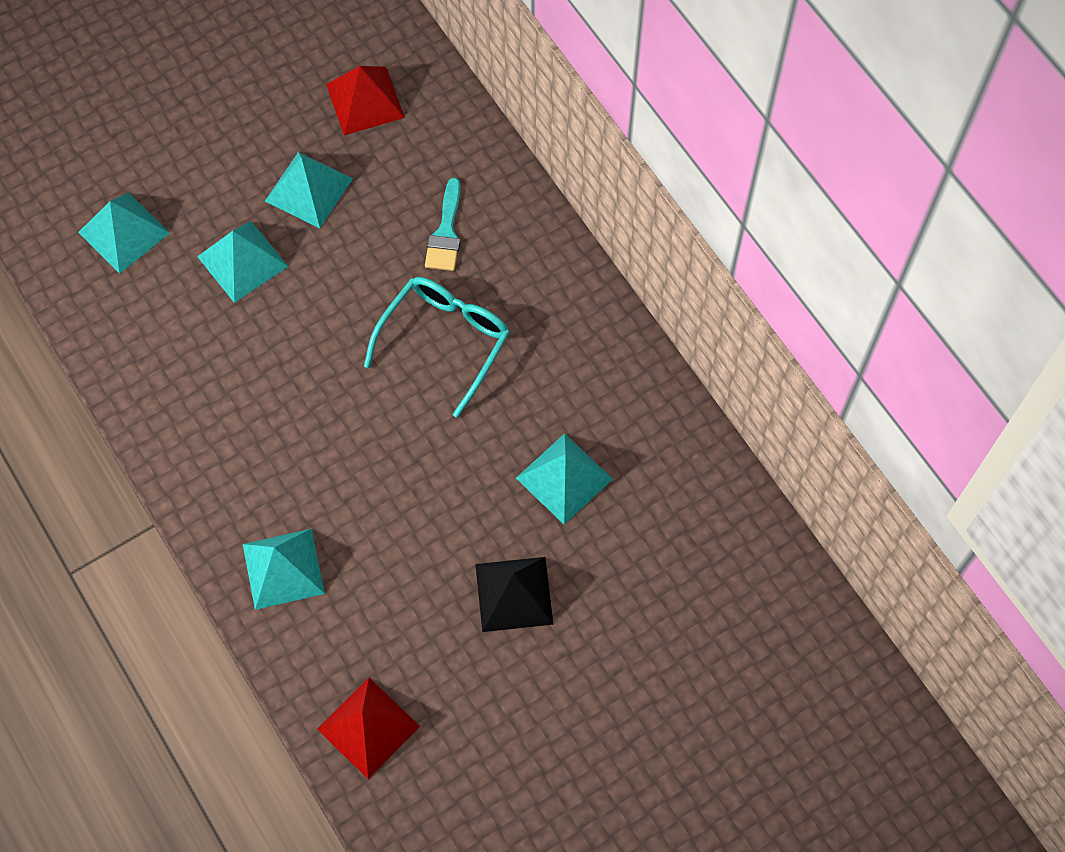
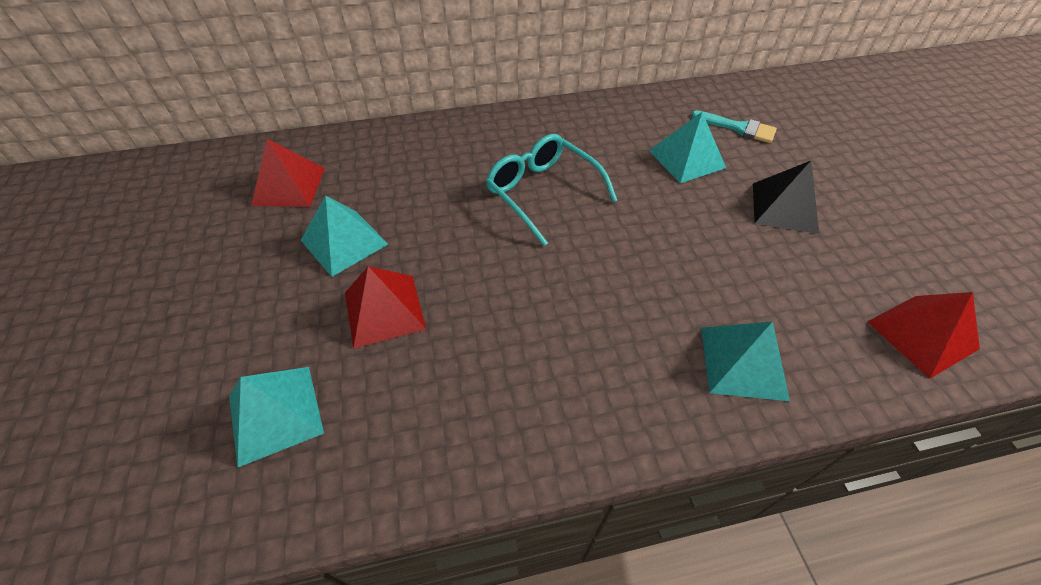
camera: 70 degrees left, 15 degrees down
(243, 261) = (384, 310): turquoise pyramid -> red pyramid
(446, 233) = (445, 170): turquoise brush -> turquoise brush (738, 128)

